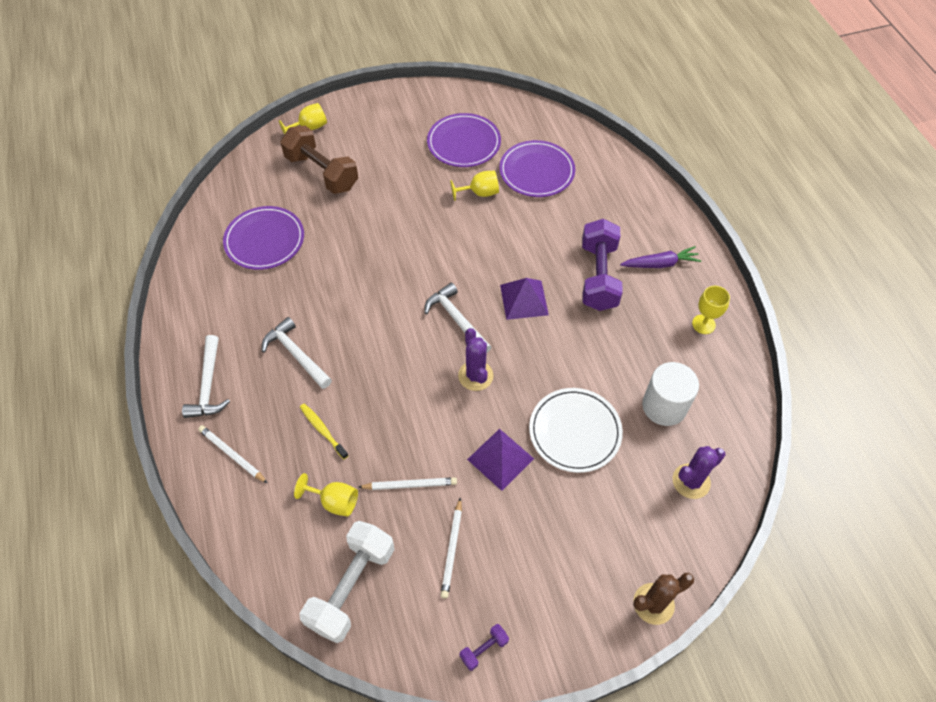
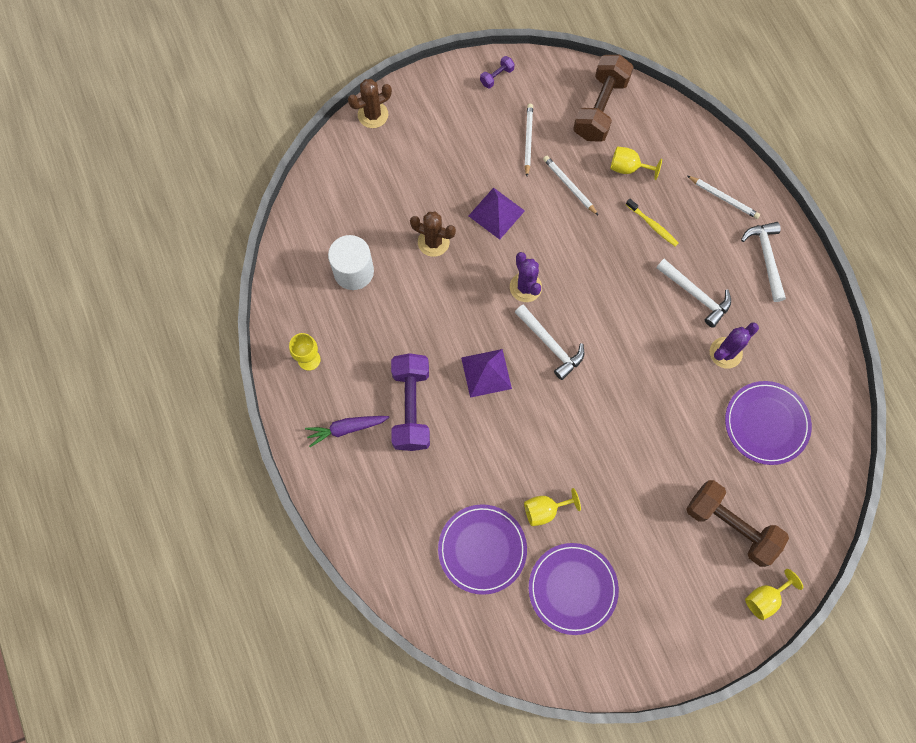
camera: 175 degrees right, 15 degrees up
(352, 587) = (600, 108): white dumbbell -> brown dumbbell
(410, 485) = (569, 186): white pencil -> white pencil turned 60 degrees clockwise
(575, 431) = (433, 242): white plate -> brown cactus
(691, 481) = (336, 207): purple cactus -> purple cactus (725, 353)

